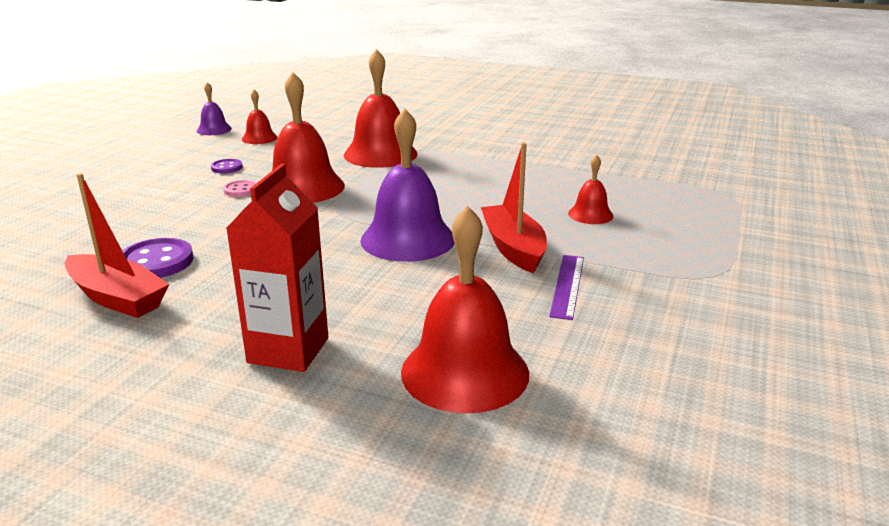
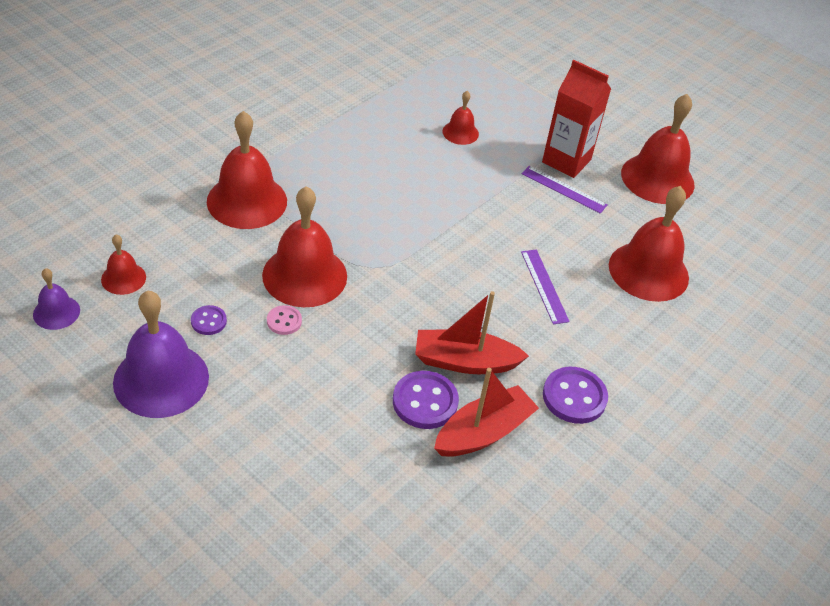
camera: 75 degrees left, 20 degrees up
(186, 346) = (574, 397): none -> purple button
(288, 350) = (598, 344): red carton -> red carton (566, 161)
(373, 299) = (544, 286): none -> purple ruler
(408, 239) = (455, 241): purple bell -> purple bell (161, 379)
(513, 248) = (498, 192): red boat -> red boat (465, 362)
(684, 353) = (657, 178): none -> red bell

